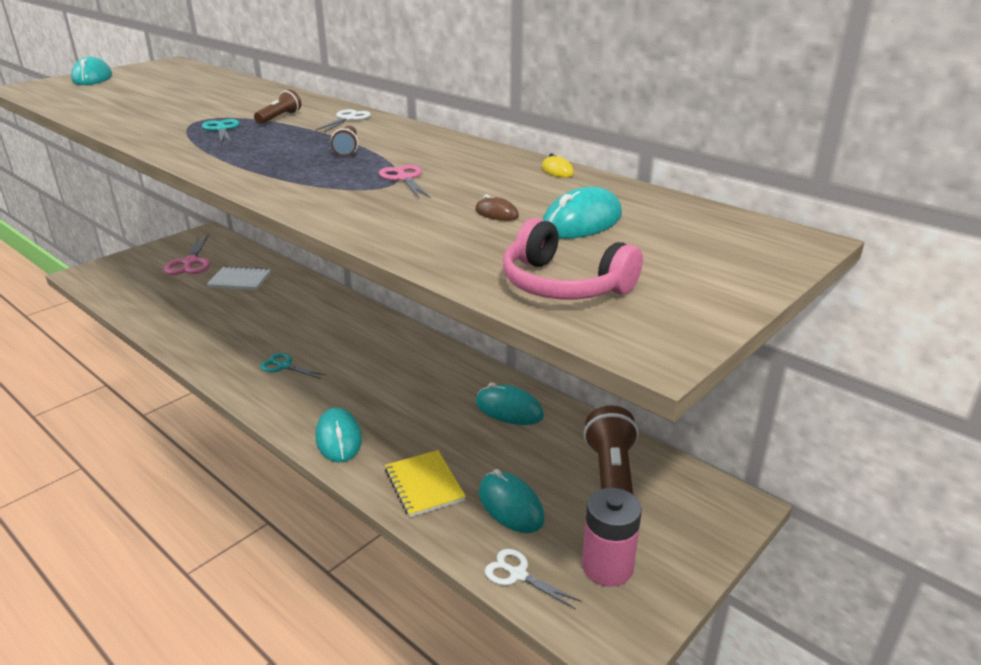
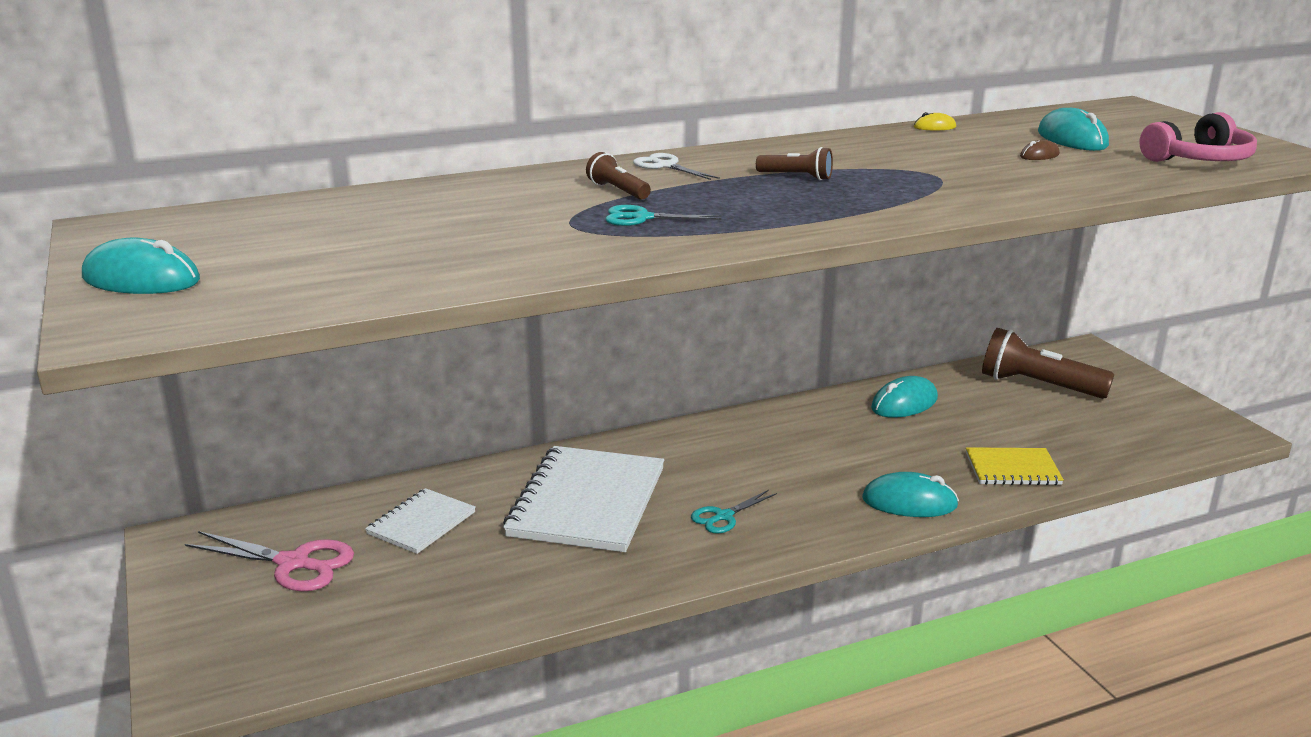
camera: 65 degrees left, 5 degrees down
(282, 318) = (587, 502): none -> white notebook
(404, 178) = (920, 169): pink scissors -> none
(510, 506) = (1058, 435): turquoise mouse -> none
(518, 574) = (1150, 451): white scissors -> none
(607, 567) = (1147, 414): pink battery -> none

